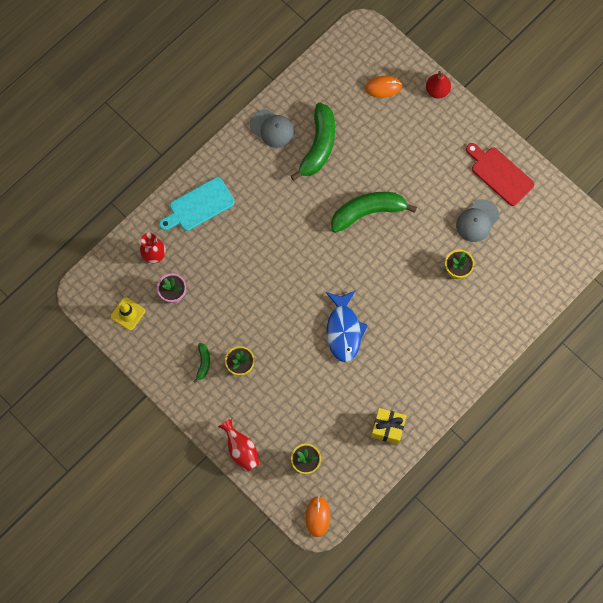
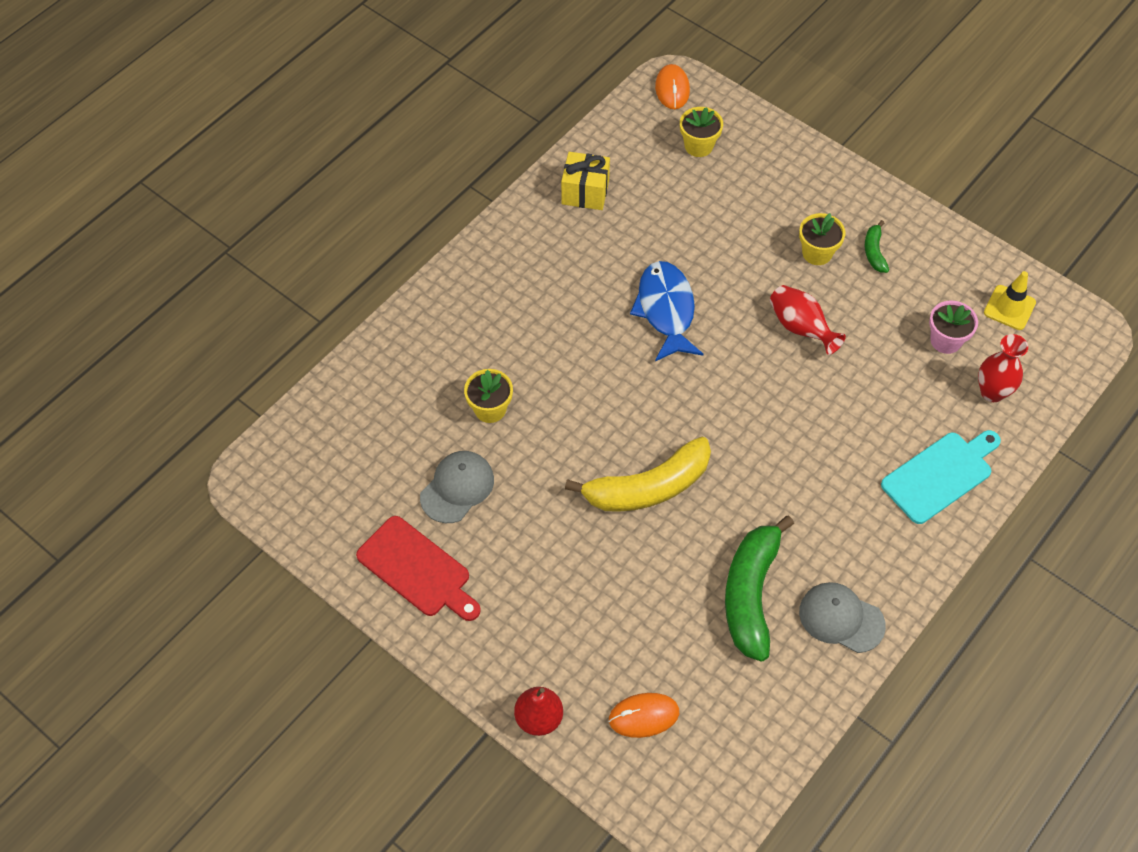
camera: 175 degrees right, 15 degrees down
(241, 449) = (794, 154): red vase -> red vase (800, 328)
(368, 212) = (647, 487): green banana -> yellow banana

